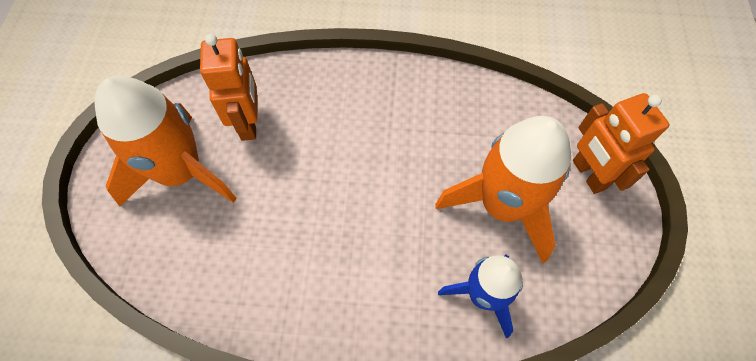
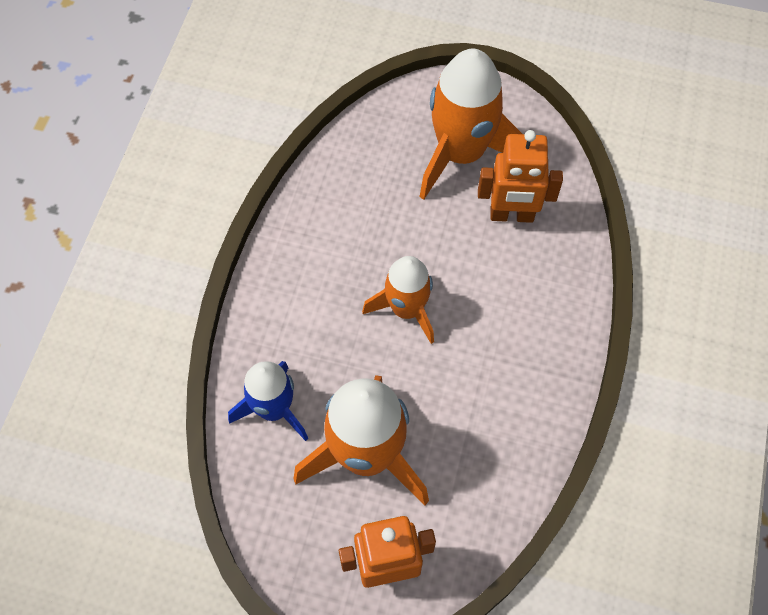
camera: 100 degrees right, 0 degrees up
(357, 196) = (406, 309): none -> orange rocket

